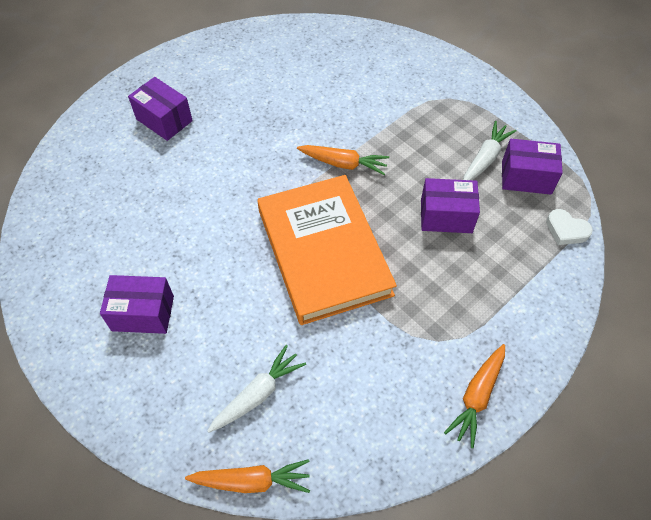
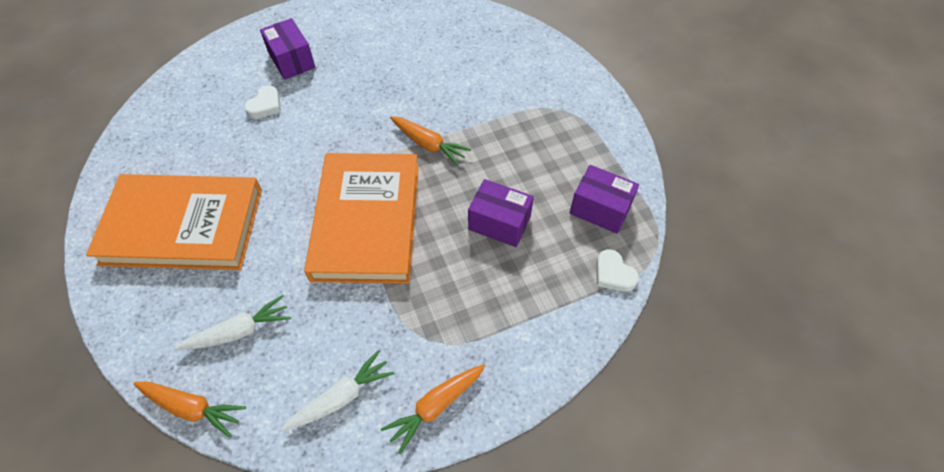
camera: 20 degrees right, 0 degrees up
(143, 313) = (183, 226): purple box -> orange book
(162, 171) = (265, 105): none -> white heart
(485, 159) = (568, 179): white carrot -> white carrot (341, 397)

